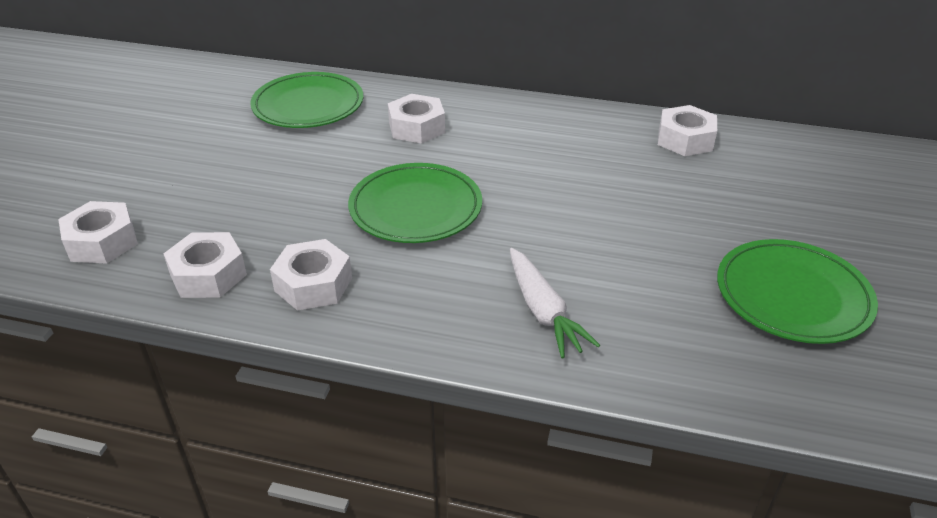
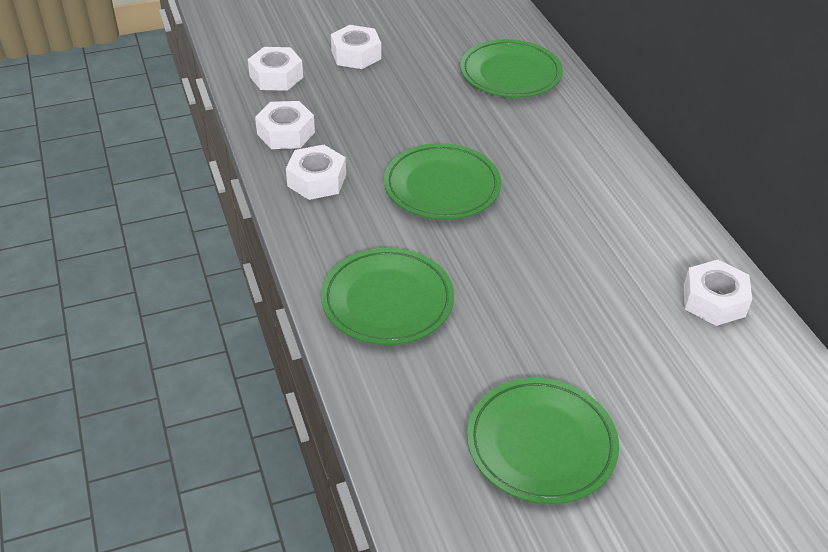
camera: 55 degrees right, 5 degrees up
(416, 127) = (544, 138): white nut -> white nut (356, 55)
(543, 311) = (387, 300): white carrot -> green plate

